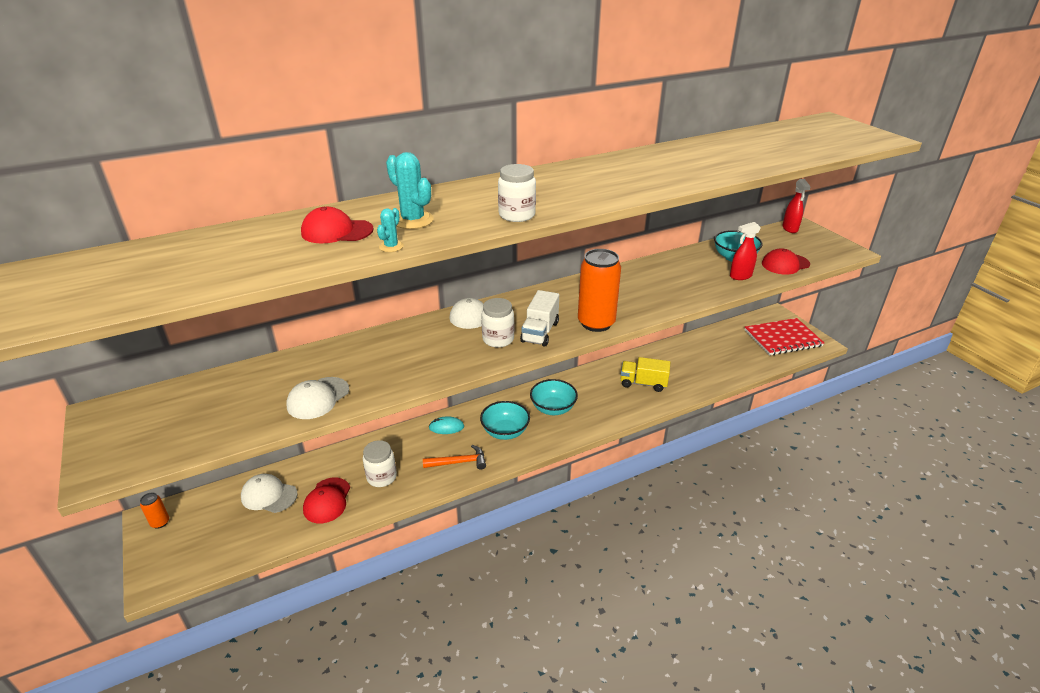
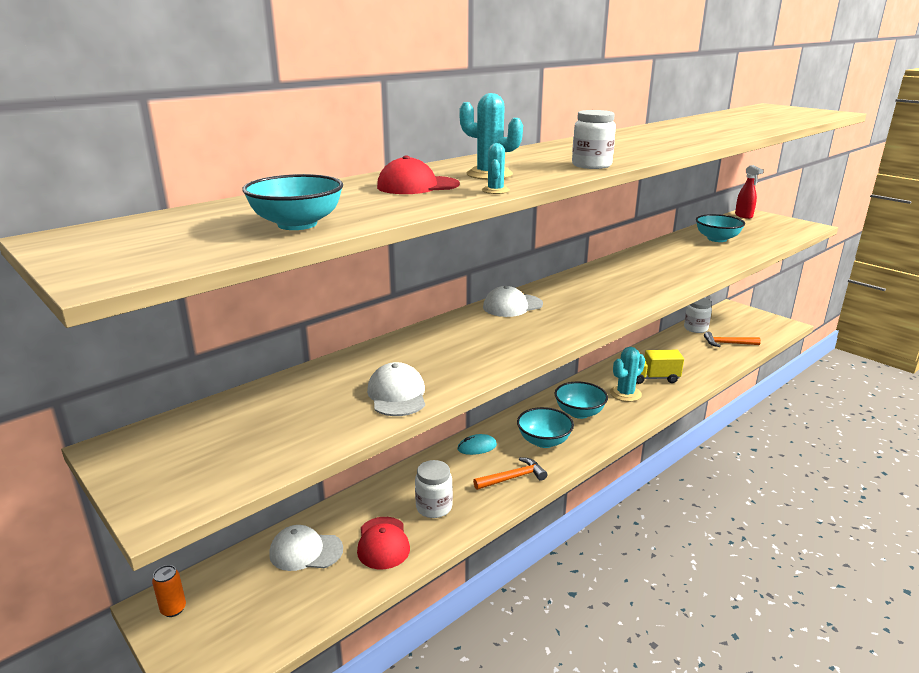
camera: 15 degrees left, 10 degrees down
(195, 276) = (297, 224): none -> turquoise bowl
(318, 398) = (397, 395): white cap -> white cap turned 150 degrees clockwise
(498, 339) = (553, 321): white jar -> white jar (695, 328)
(540, 332) = (590, 310): white truck -> none
(596, 323) = (639, 298): orange can -> none
(606, 396) = (625, 394): none -> turquoise cactus
(740, 276) = (736, 251): red spray bottle -> none
(742, 356) = (727, 343): none -> orange hammer
(782, 338) = (752, 325): red notebook -> none
(785, 264) = (766, 239): red cap -> none

